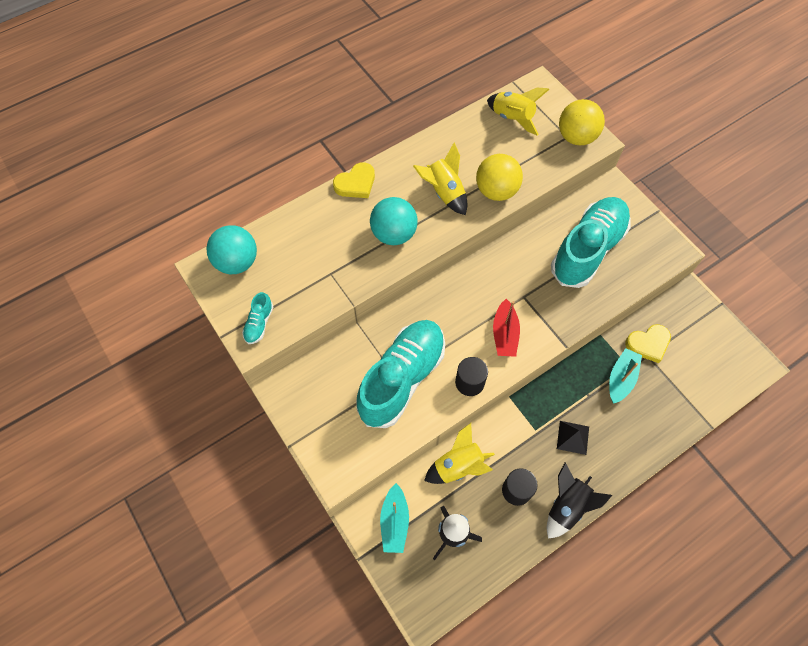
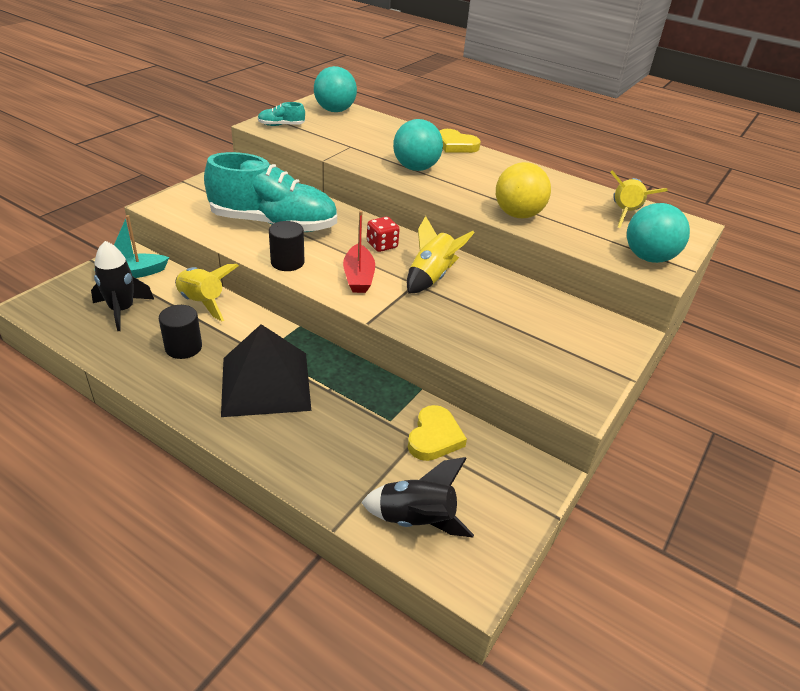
camera: 65 degrees right, 25 degrees down
(444, 192) = (487, 187): yellow rocket -> yellow rocket (431, 277)
(462, 302) = (382, 245): none -> red dice
(504, 334) = (358, 277): red boat -> red boat turned 75 degrees counterclockwise
(567, 506) = (172, 390): black rocket -> black rocket (416, 520)
(573, 437) = (265, 383): black pyramid -> black pyramid, size x2.19
(576, 137) = (648, 258): yellow ball -> turquoise ball
(587, 250) = (515, 323): turquoise shoe -> none
(621, 379) = (367, 416): turquoise boat -> none
(648, 344) = (434, 437): yellow heart -> yellow heart turned 120 degrees counterclockwise

